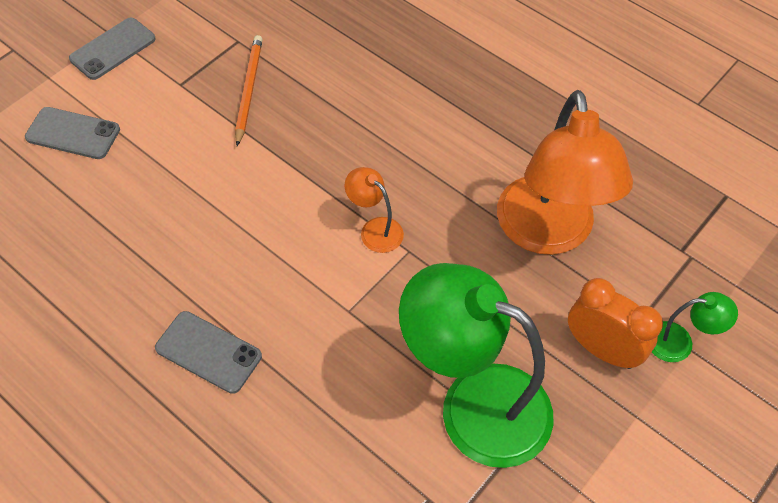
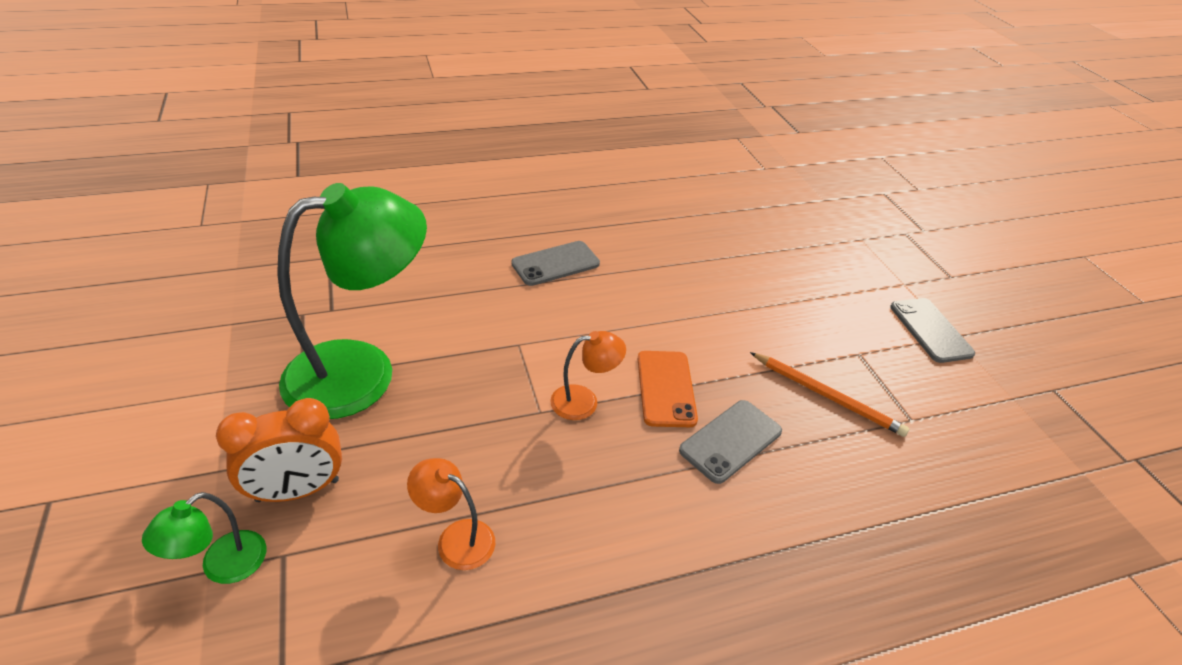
camera: 120 degrees right, 15 degrees down
(73, 133) = (825, 275): grey phone -> grey phone (731, 441)
(319, 185) = (666, 388): none -> orange phone
(547, 233) = (456, 538): orange lamp -> orange lamp, size x0.44

